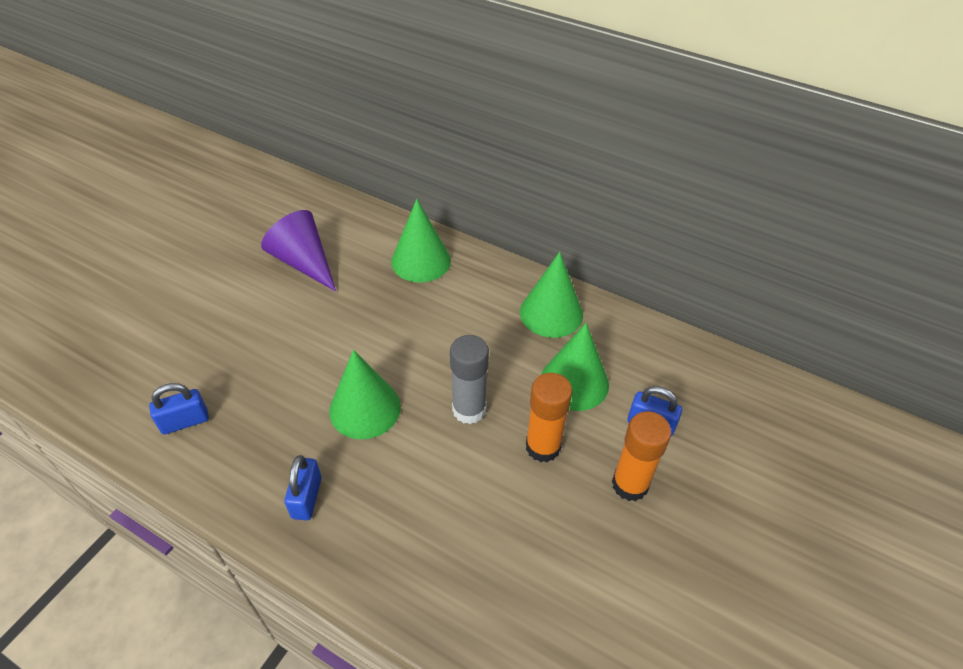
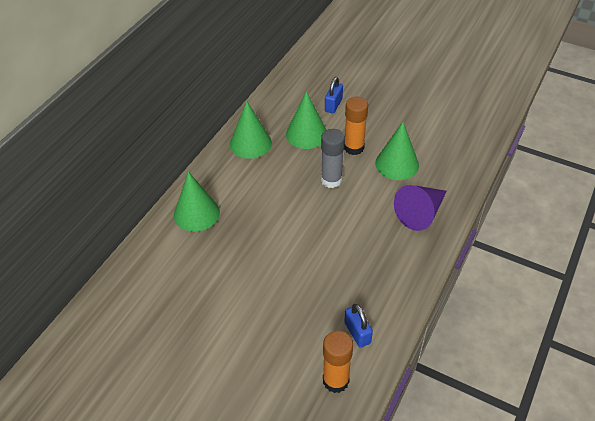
camera: 90 degrees left, 0 degrees up
(304, 262) = (193, 288): purple cone -> purple cone (420, 213)
(307, 498) = (404, 251): blue padlock -> none
(365, 408) = (335, 231): green cone -> green cone (397, 164)
(630, 484) = (372, 115): orange glue stick -> orange glue stick (335, 380)

